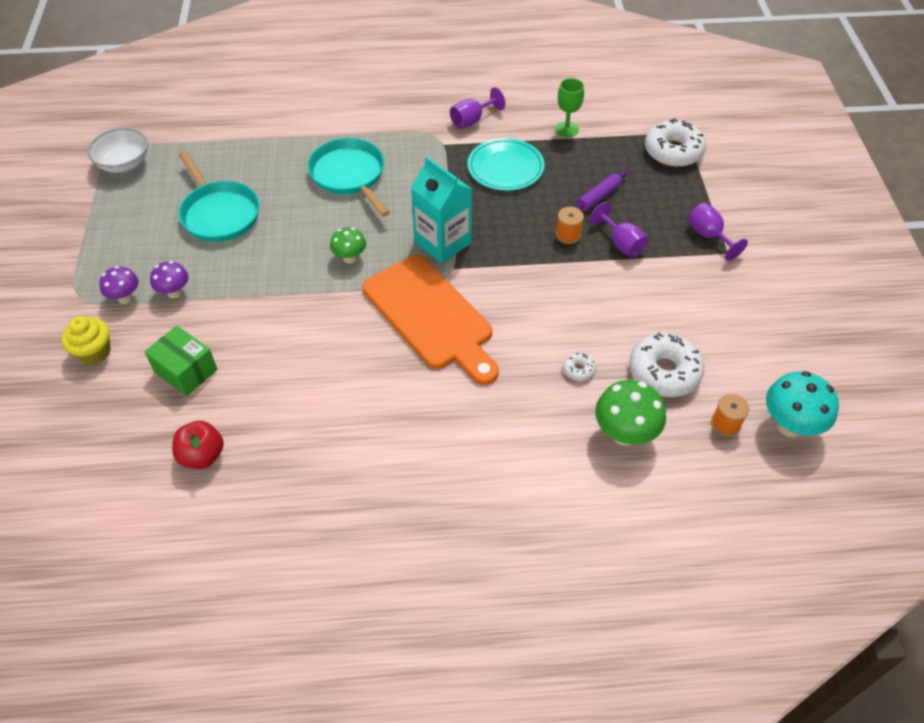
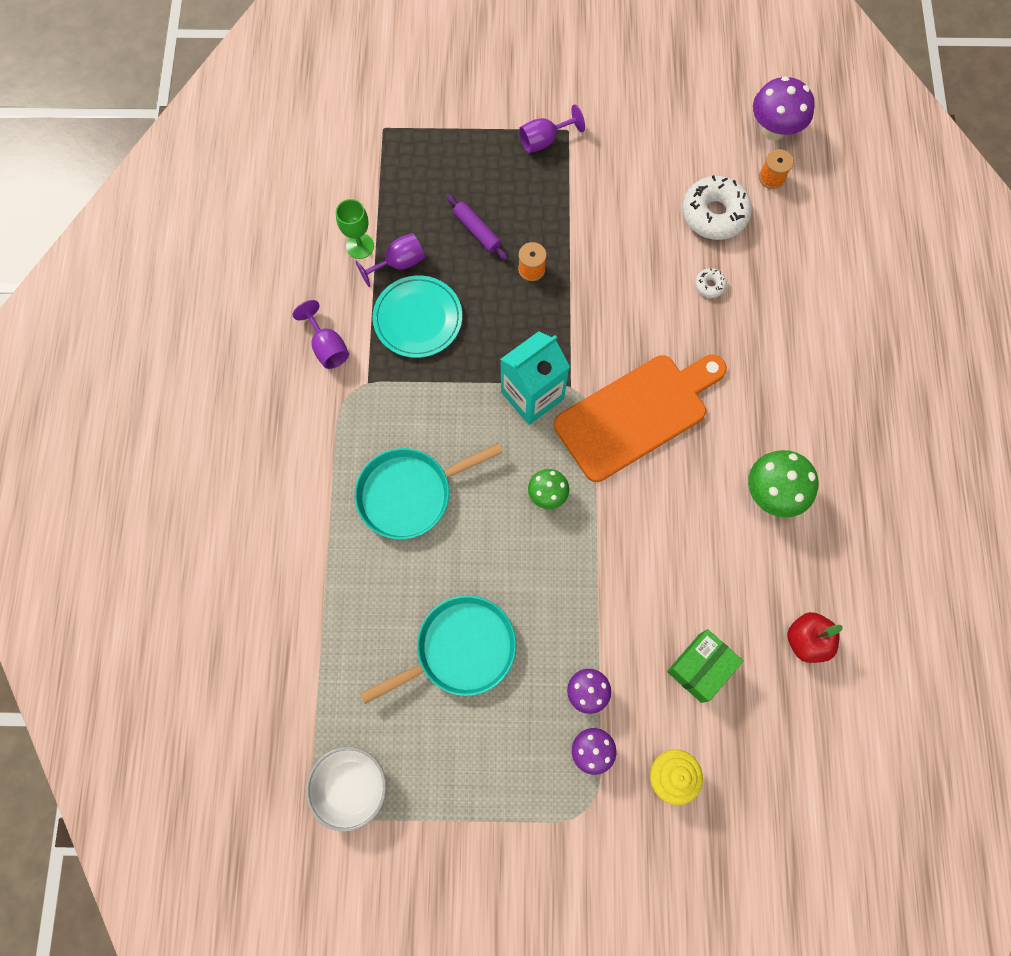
camera: 85 degrees left, 20 degrees up
(621, 244) = (548, 221): purple goblet -> purple goblet (399, 263)
(624, 434) = (782, 259): green mushroom -> green mushroom (772, 493)
(673, 151) = (413, 146): white donut -> none
(790, 425) = (773, 130): turquoise mushroom -> purple mushroom

